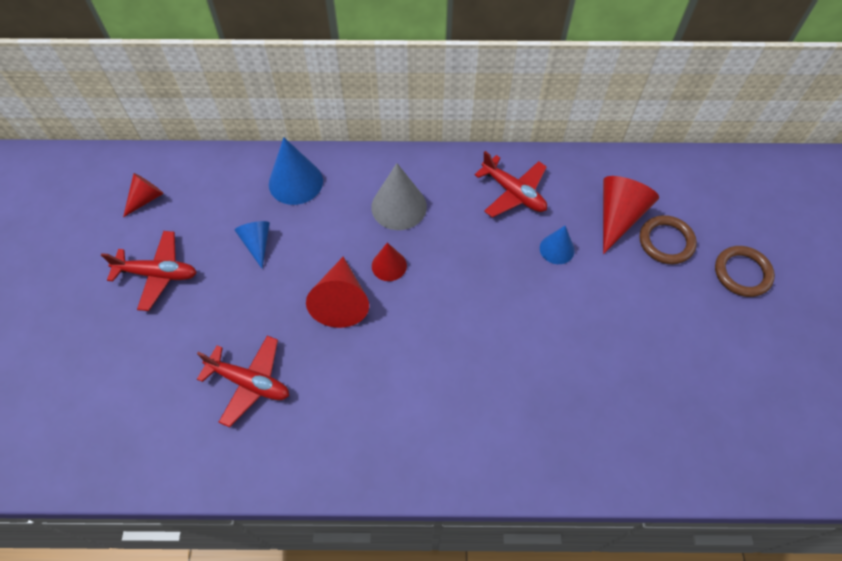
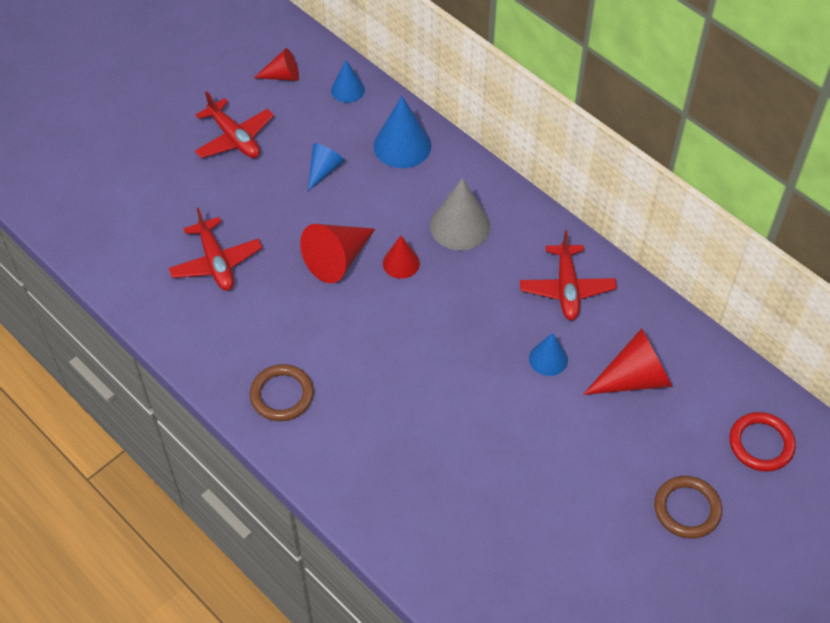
camera: 45 degrees right, 5 degrees down
(210, 172) = (347, 90): none -> blue cone
(666, 242) = (651, 430): brown ring -> brown ring (282, 395)
(728, 196) = (761, 444): none -> red ring

